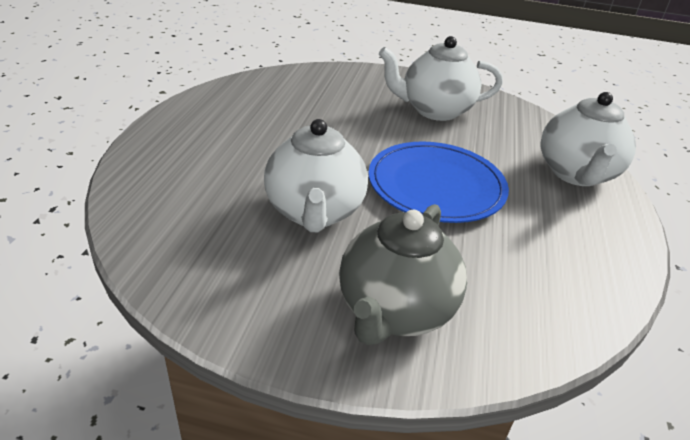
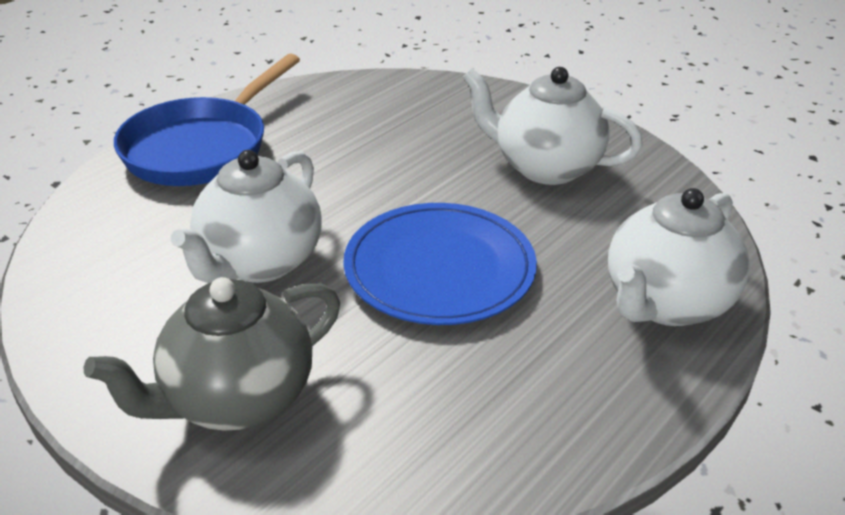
camera: 30 degrees right, 0 degrees up
(187, 142) = (202, 147): none -> blue pan

